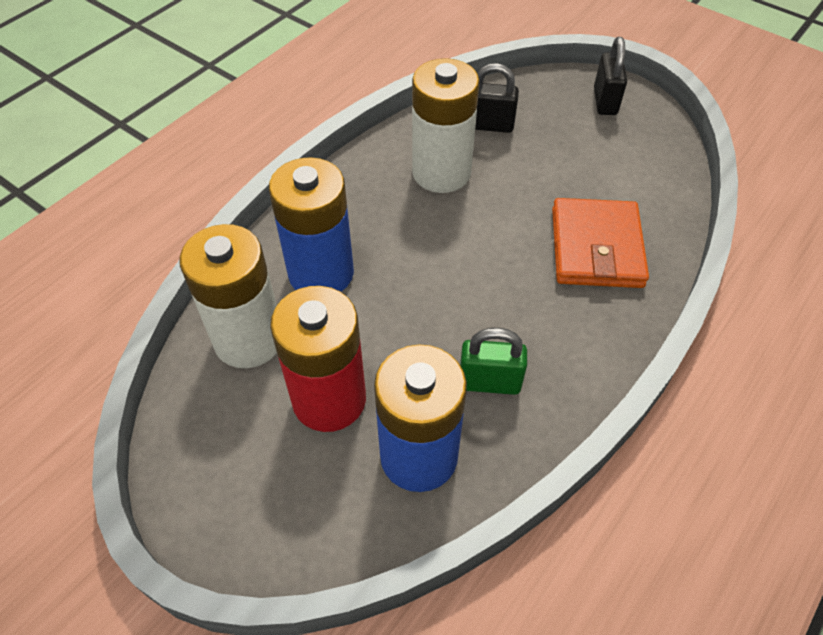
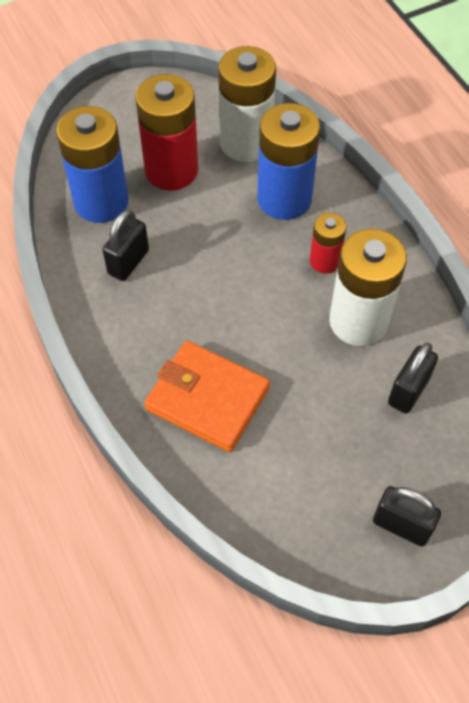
camera: 115 degrees right, 5 degrees up
(387, 215) = (324, 261): none -> red battery
(489, 382) = (128, 262): green padlock -> black padlock

